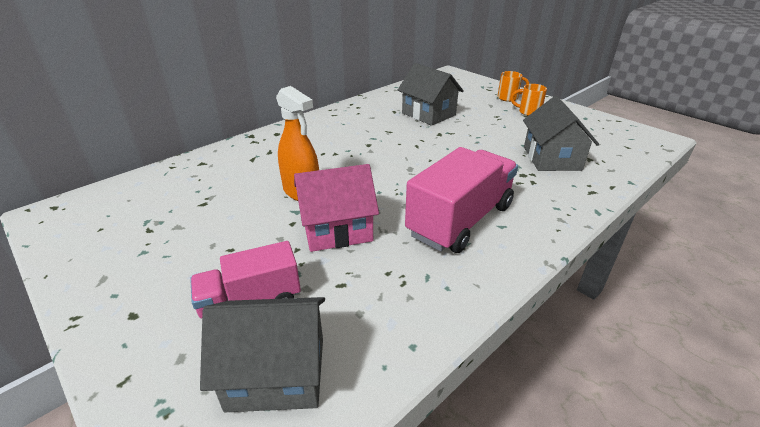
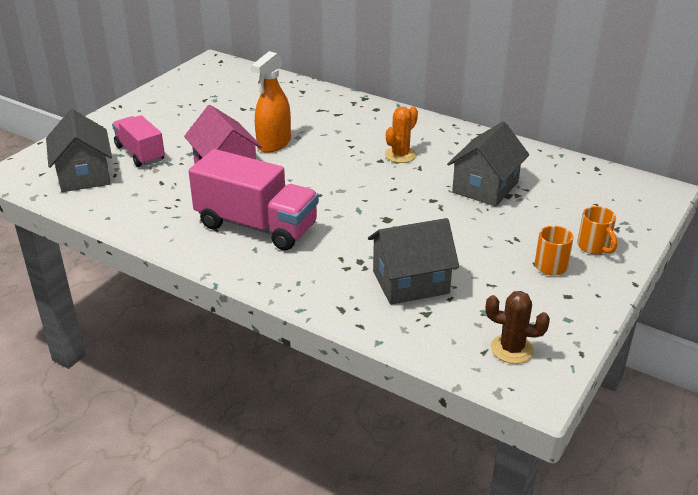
camera: 75 degrees right, 0 degrees up
(365, 135) = (400, 155): none -> orange cactus
(622, 138) = (512, 349): none -> brown cactus

